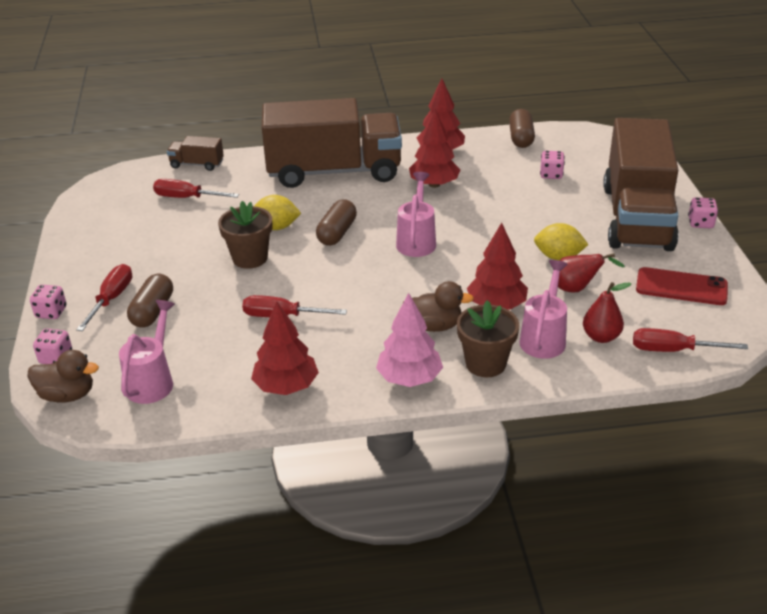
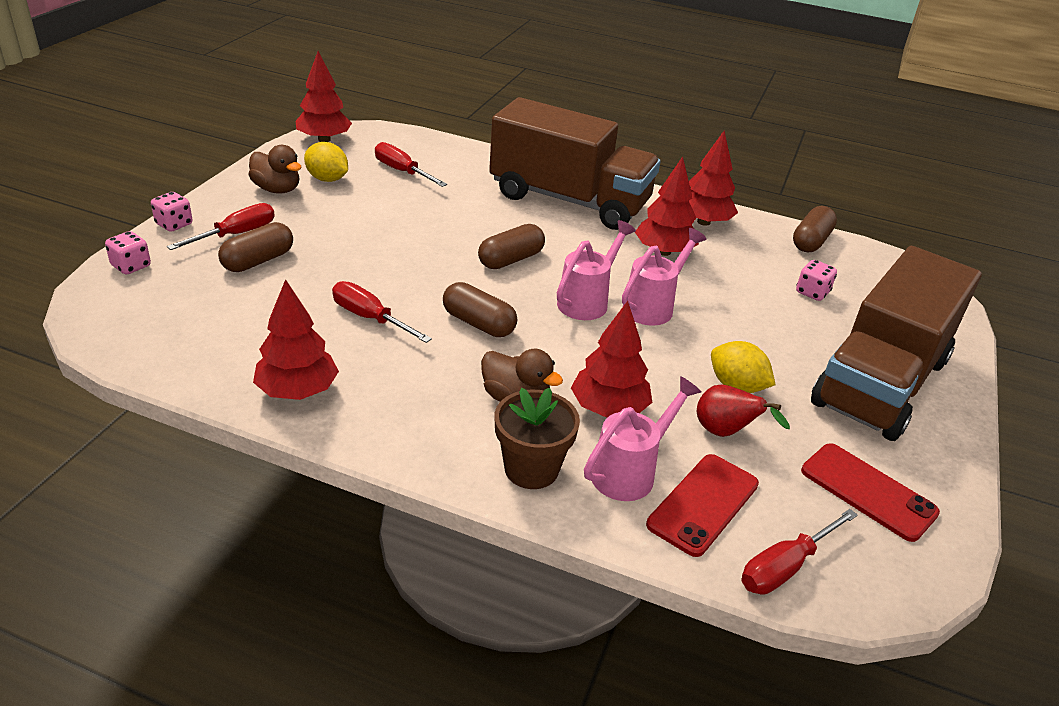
camera: 25 degrees right, 0 degrees up
(67, 395) = (100, 304): brown duck -> brown duck (277, 189)
(94, 195) = (324, 139): none -> red tree
(152, 381) = (184, 326): pink watering can -> pink watering can (653, 306)
(197, 164) = (444, 146): brown truck -> none
(250, 258) = (400, 249): brown flower pot -> none
(276, 227) = (457, 230): yellow lemon -> yellow lemon (327, 179)
(360, 287) = (478, 323): none -> brown capsule
(409, 378) = (430, 444): pink tree -> none
(601, 337) = (703, 504): red pear -> red phone
(673, 350) = (785, 567): red screwdriver -> red screwdriver turned 75 degrees counterclockwise
(700, 223) = (964, 424): pink dice -> none

